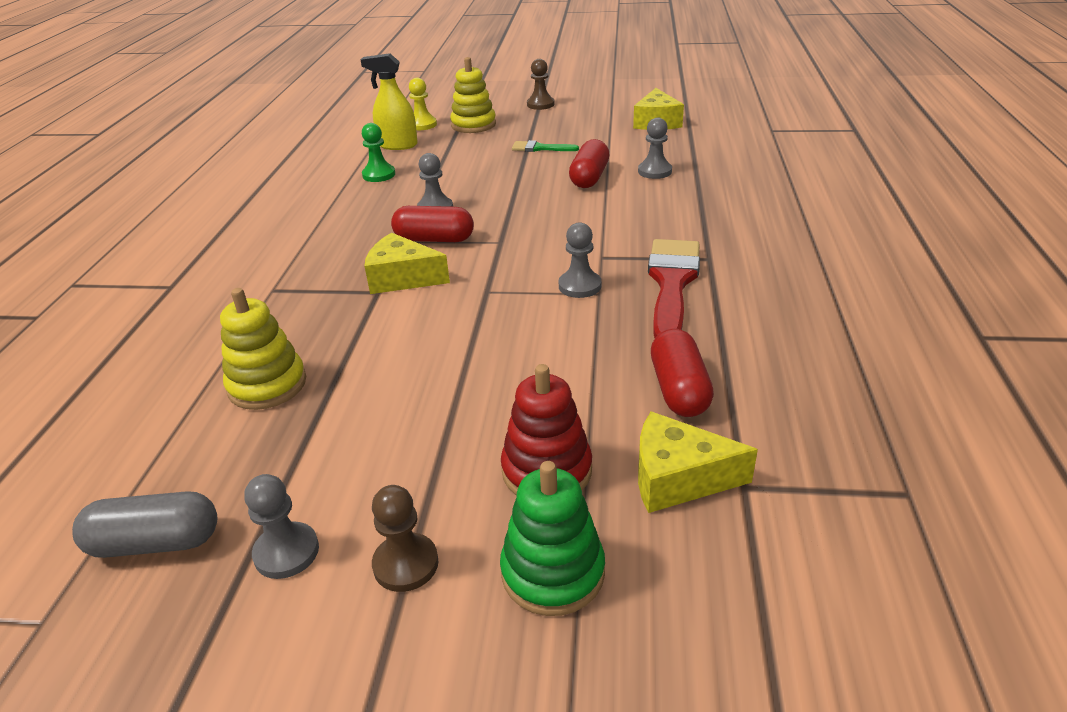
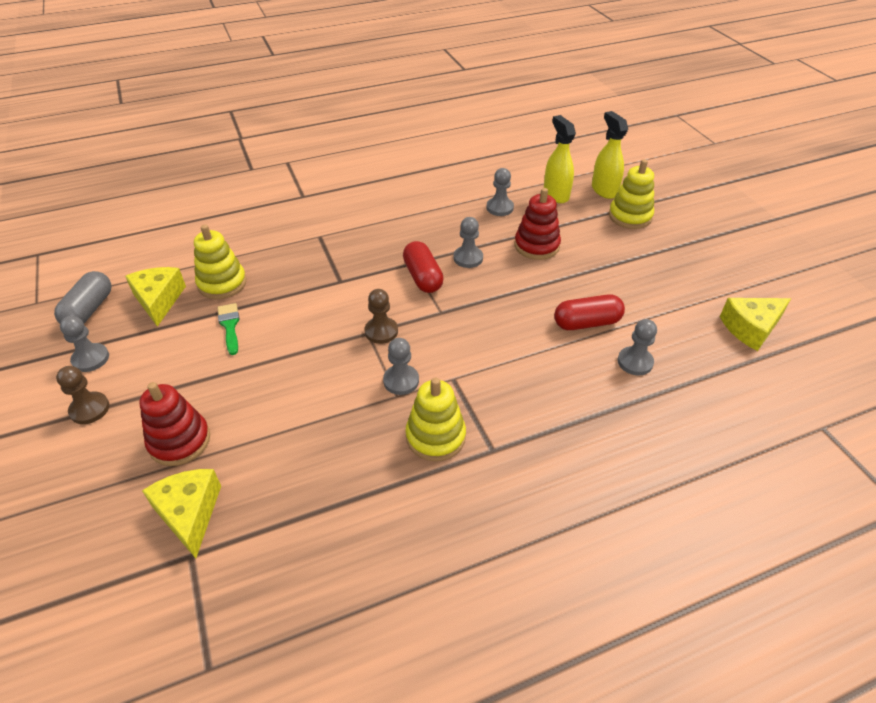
camera: 60 degrees right, 10 degrees up
(155, 542) = (89, 309): grey capsule -> grey capsule turned 45 degrees clockwise
(379, 175) = (500, 208): green pawn -> grey pawn
(402, 278) = (362, 285): yellow cheese -> yellow cheese (159, 300)
(422, 125) = (604, 190): yellow pawn -> yellow spray bottle
(460, 172) = (536, 246): none -> red stacking toy
(540, 104) = (712, 237): brown pawn -> brown pawn (381, 331)
(540, 148) = (619, 272): green brush -> green brush (230, 326)
(553, 572) = (93, 476): green stacking toy -> none
(672, 283) = (435, 436): red brush -> yellow stacking toy
(679, 389) = (288, 485): red capsule -> none

